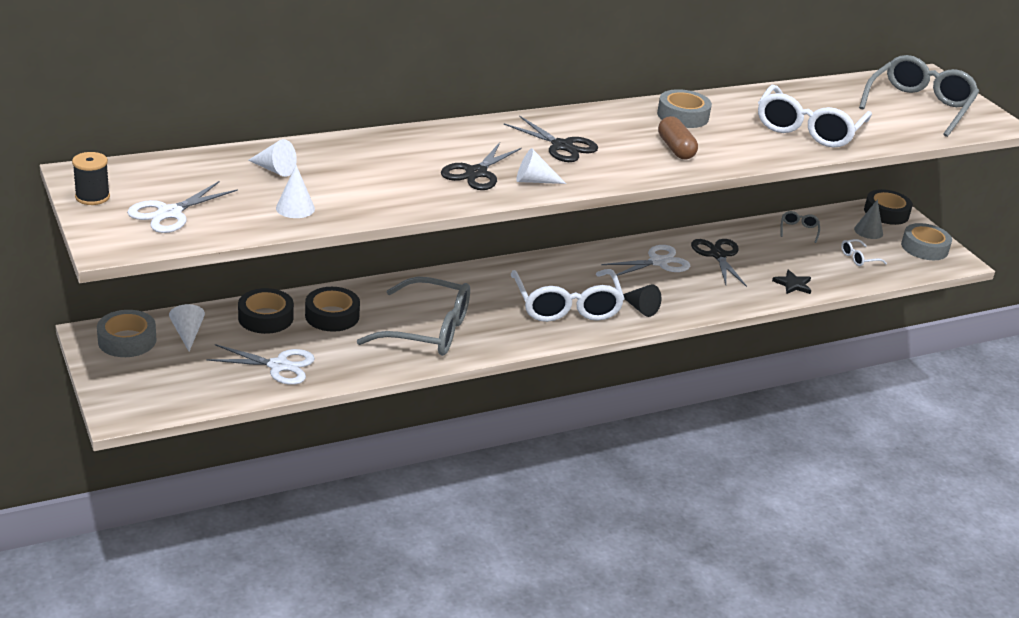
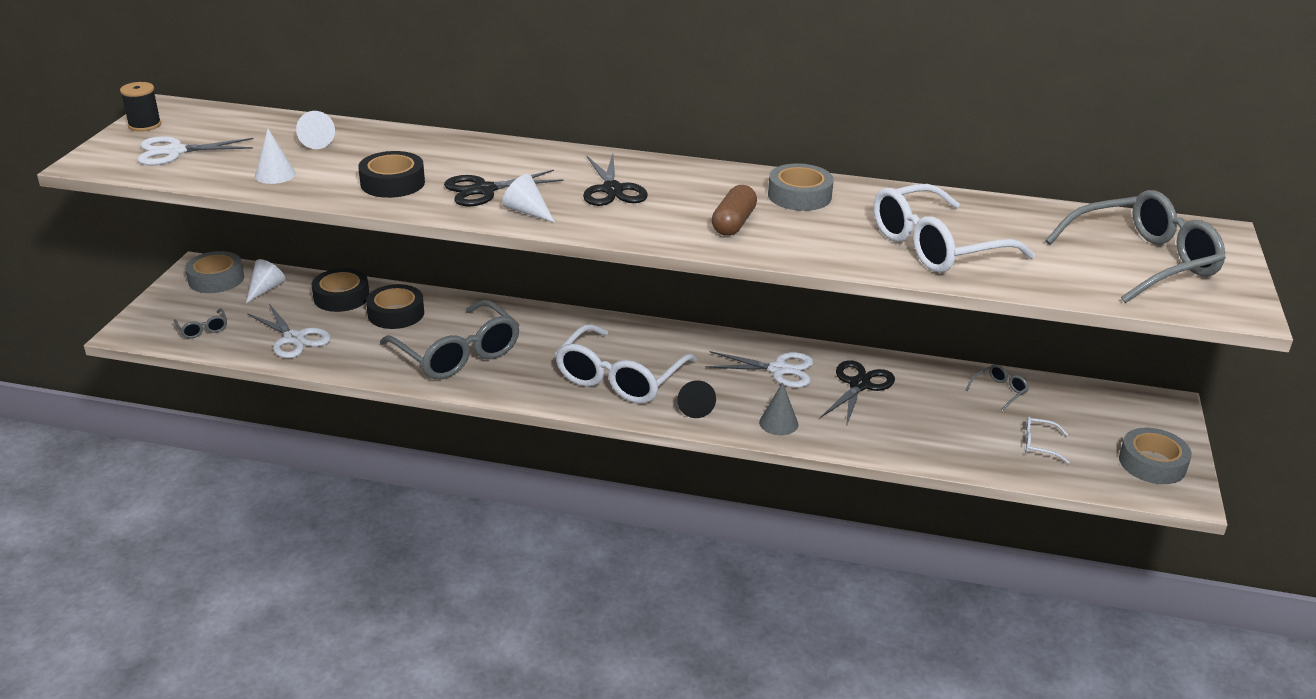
camera: 40 degrees right, 0 degrees up
(185, 387) = (203, 329): none -> grey glasses
(793, 284) = (909, 444): black star -> none
(868, 231) = (1095, 421): grey cone -> grey cone (778, 423)
(886, 213) = (1150, 409): black tape -> black tape (392, 183)

